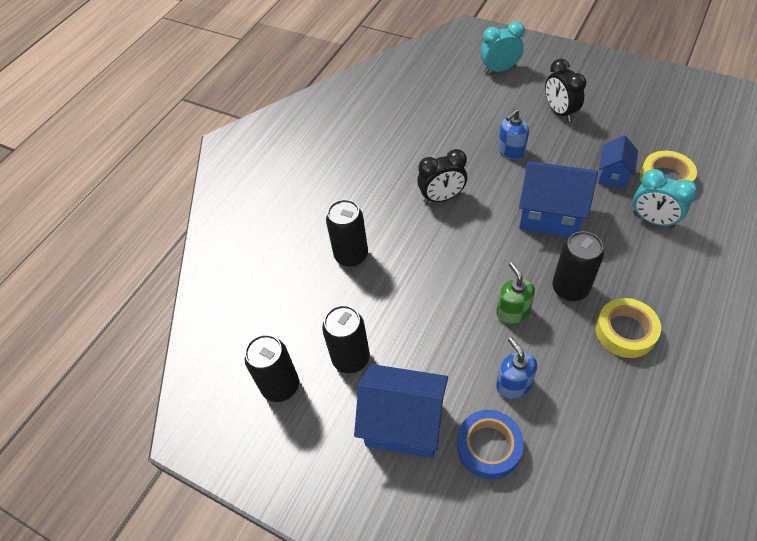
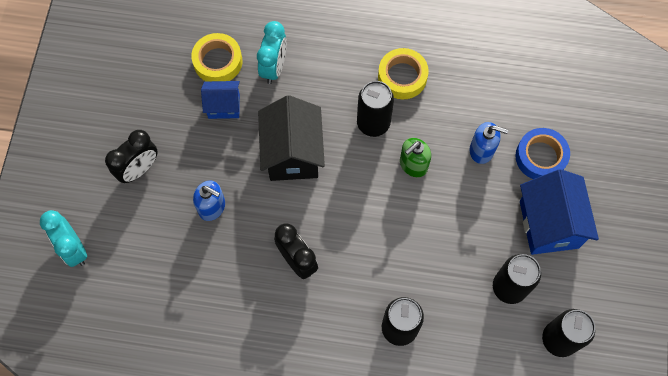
camera: 115 degrees left, 15 degrees up
(513, 384) = (482, 150): blue soap dispenser -> blue soap dispenser turned 120 degrees counterclockwise
(550, 215) = (292, 153): blue house -> black house

